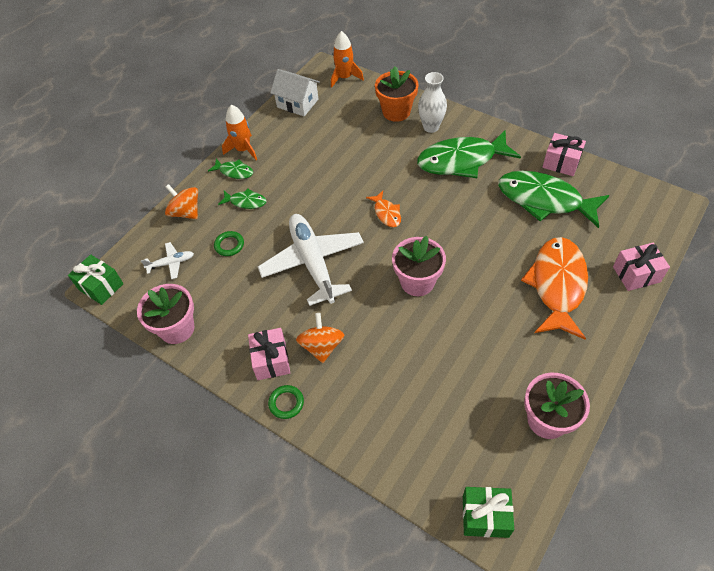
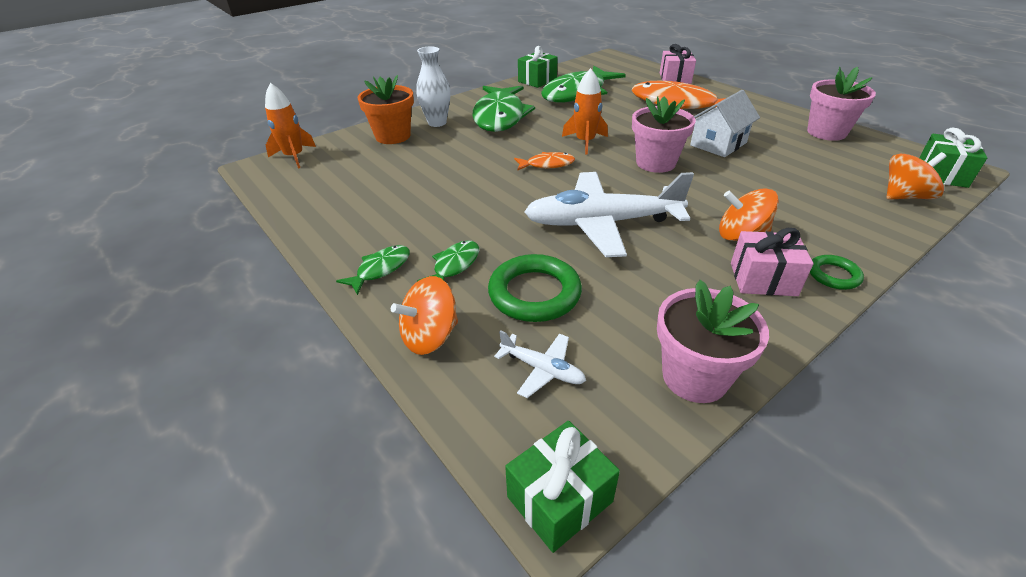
camera: 75 degrees left, 15 degrees down
(171, 263) = (542, 369): white plane -> white plane turned 120 degrees clockwise
(229, 245) = (534, 293): green ring -> green ring, size x1.85
(243, 149) = (340, 255): orange rocket -> orange rocket (585, 142)
(297, 103) = (298, 195): white house -> white house (718, 144)
(424, 472) = (904, 196): none -> orange spinning top
(561, 163) = (537, 80): pink gift -> green gift

